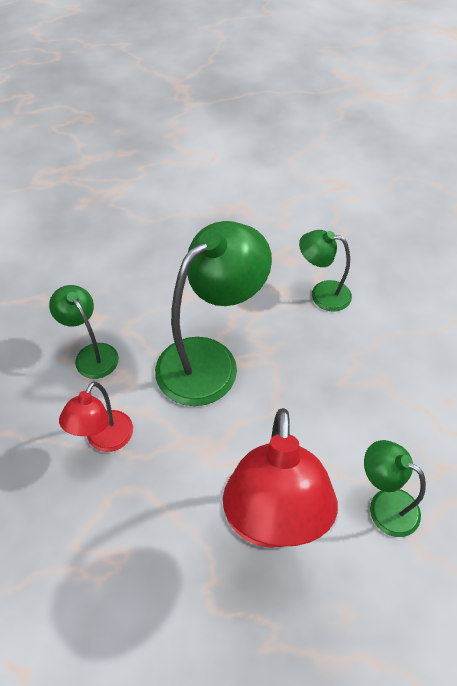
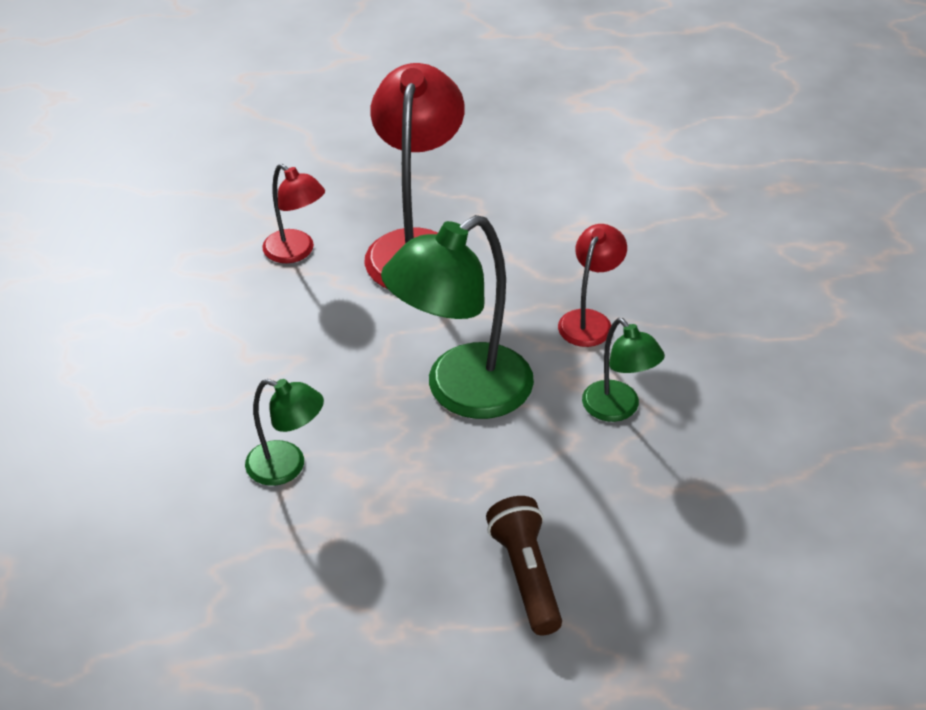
camera: 175 degrees left, 10 degrees down
(161, 239) = (526, 575): none -> brown flashlight
(384, 505) = (296, 252): green lamp -> red lamp

